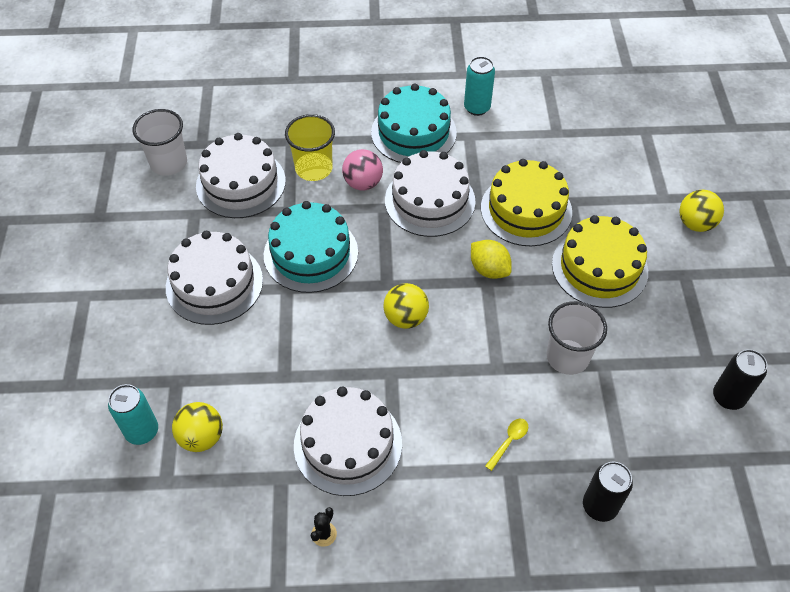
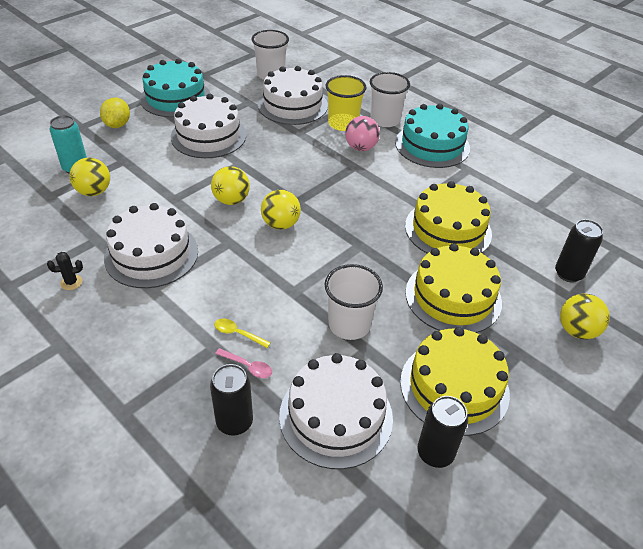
camera: 45 degrees right, 10 degrees down
(311, 253) = (278, 158): turquoise cake -> turquoise cake (175, 98)
(335, 332) = (231, 200): none -> yellow ball
(343, 135) = (385, 120): none -> white cup
(430, 201) = (389, 182): white cake -> white cake (336, 416)
(477, 108) = (496, 159): turquoise can -> none
(489, 269) = (371, 240): yellow lemon -> yellow lemon (117, 125)
(509, 441) = (238, 334): yellow spoon -> yellow spoon turned 150 degrees counterclockwise
(551, 458) = (248, 366): none -> pink spoon
(641, 179) = (568, 274): none -> black can
(683, 339) = (454, 387): none -> yellow cake

